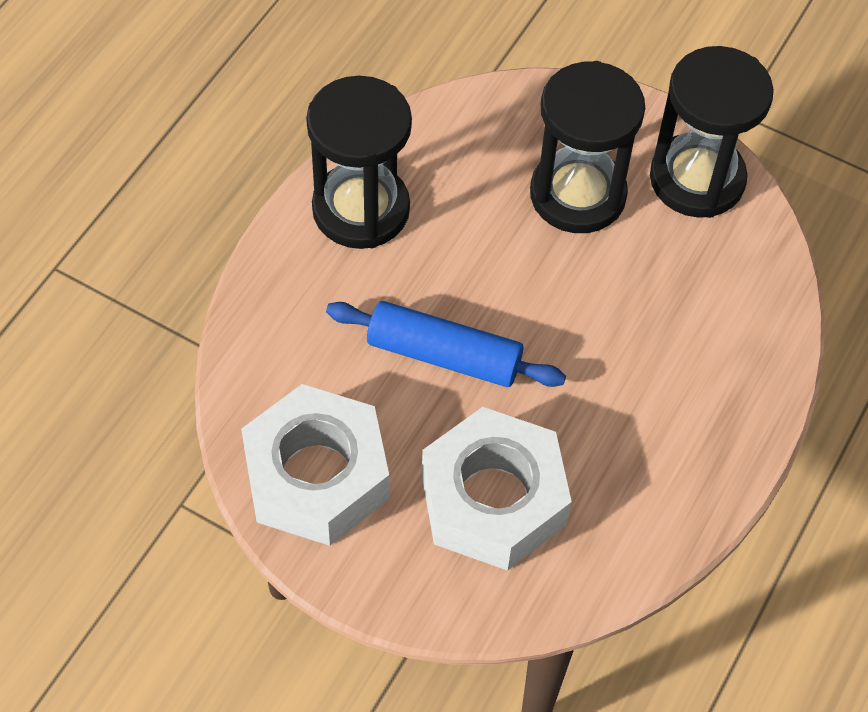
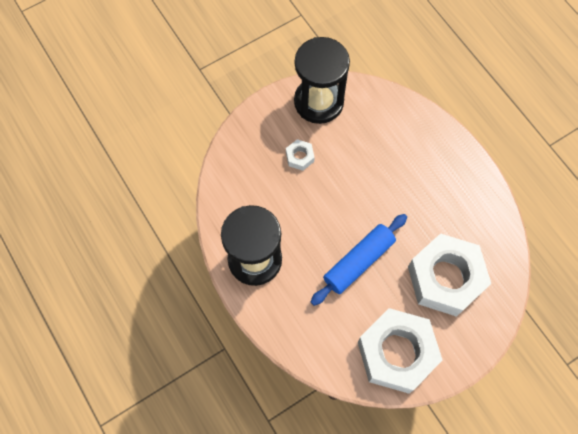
camera: 60 degrees left, 10 degrees up
(577, 195) = (299, 157): black hourglass -> white nut

